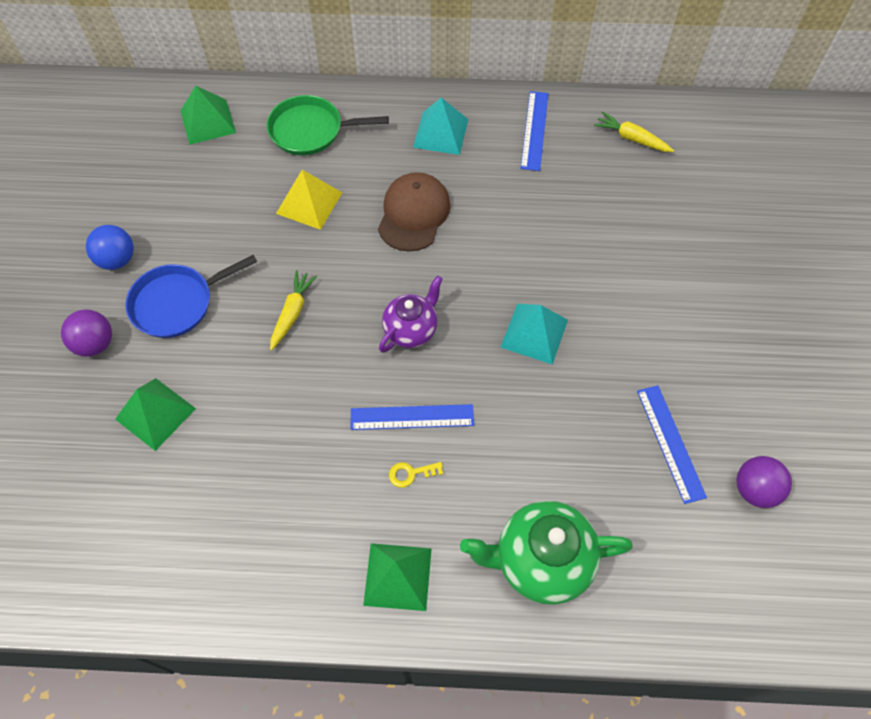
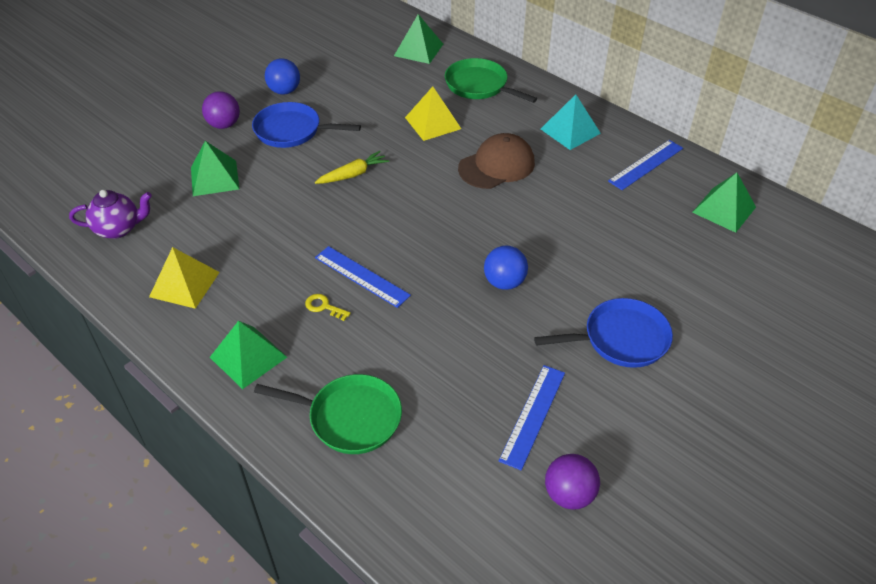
camera: 40 degrees right, 15 degrees down
(256, 552) = (184, 284): none -> yellow pyramid
(411, 330) = (418, 228): purple teapot -> purple teapot (119, 229)
(534, 333) = (504, 282): turquoise pyramid -> blue ball
(541, 561) = (350, 418): green teapot -> green pan
(631, 138) = (724, 209): yellow carrot -> green pyramid
(667, 322) = (621, 339): none -> blue pan

